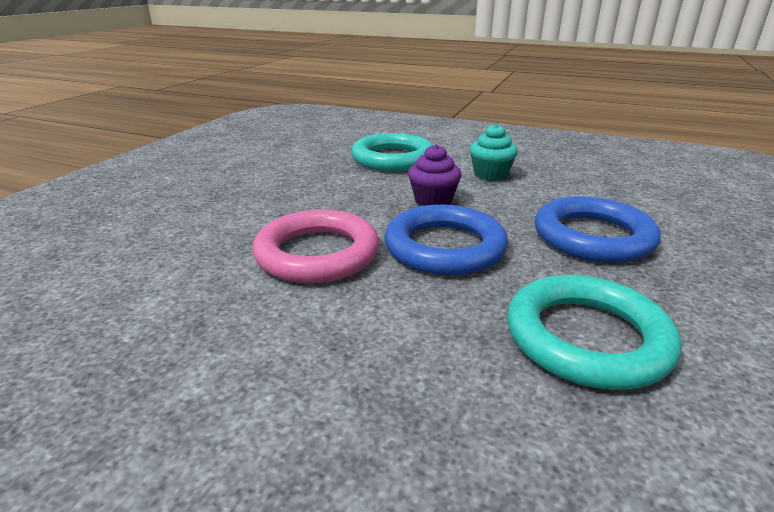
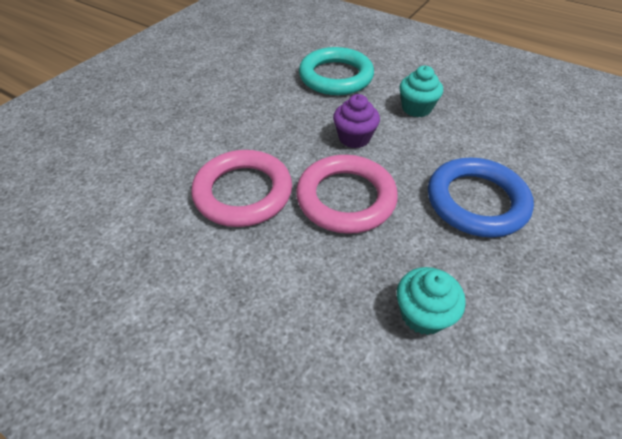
camera: 10 degrees right, 20 degrees up
(444, 247) = (346, 198): blue ring -> pink ring
(586, 338) = (423, 314): turquoise ring -> turquoise cupcake

